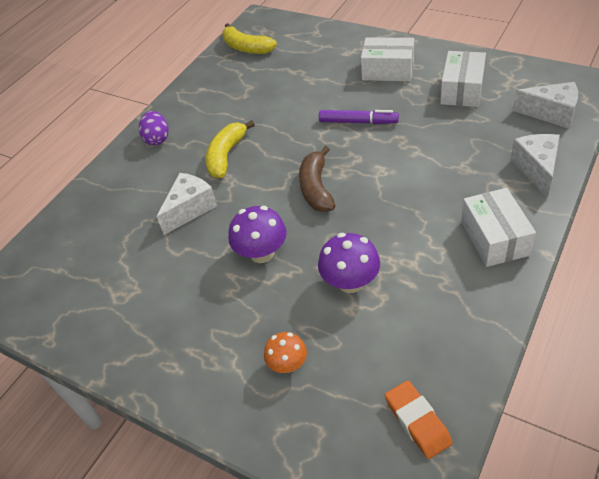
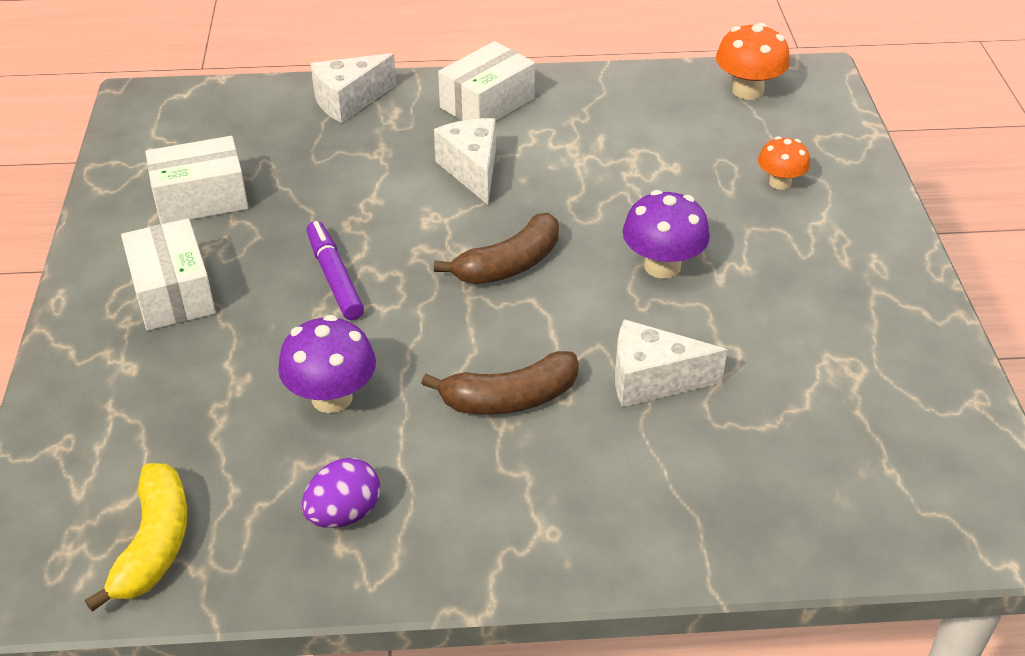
camera: 130 degrees left, 5 degrees down
(157, 139) = (532, 528): purple egg -> purple egg (344, 513)
(226, 156) = (510, 399): yellow banana -> brown banana
(350, 282) = (638, 179): purple mushroom -> purple mushroom (332, 398)
(417, 421) = (747, 91): orange eraser -> orange mushroom
(551, 113) = (226, 113): white cheese -> white cheese (472, 170)

